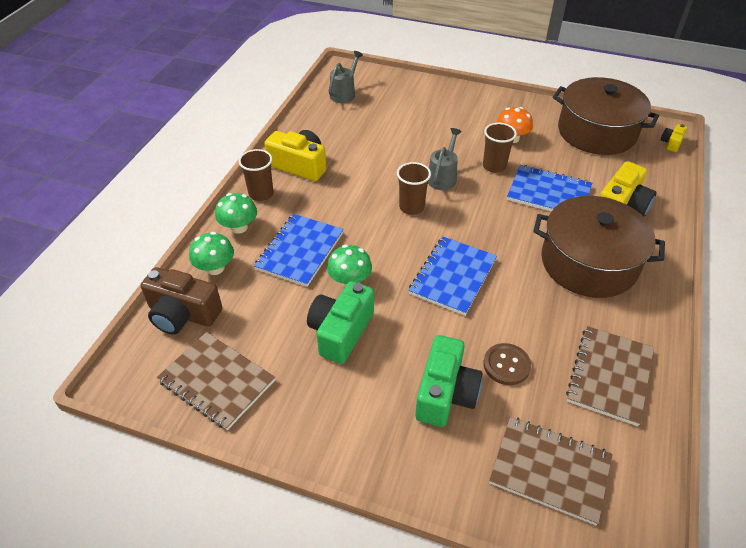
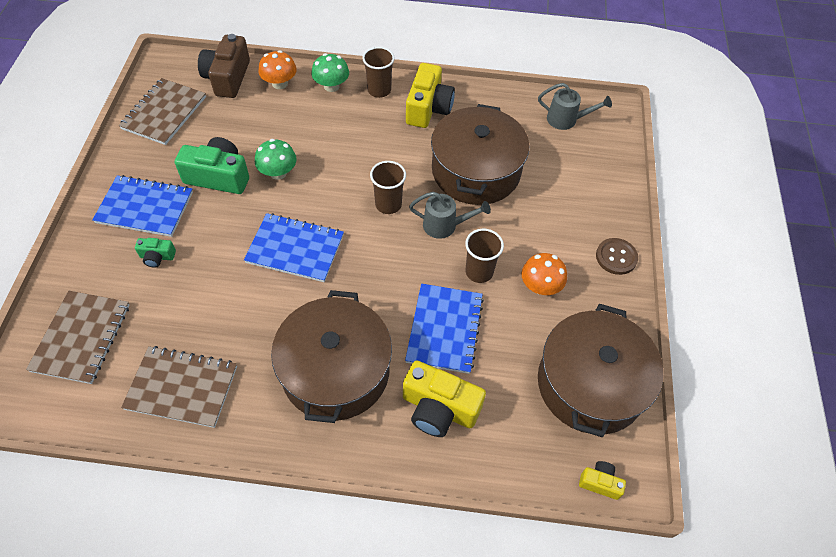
camera: 75 degrees right, 10 degrees up
(215, 268) = (280, 83): green mushroom -> orange mushroom
(300, 251) = (309, 132): blue notebook -> blue notebook (145, 207)
(386, 150) = (476, 171): none -> brown pot
(445, 393) = (157, 257): green camera -> green camera, size x0.50
(506, 365) = (190, 300): brown button -> brown button (616, 257)

